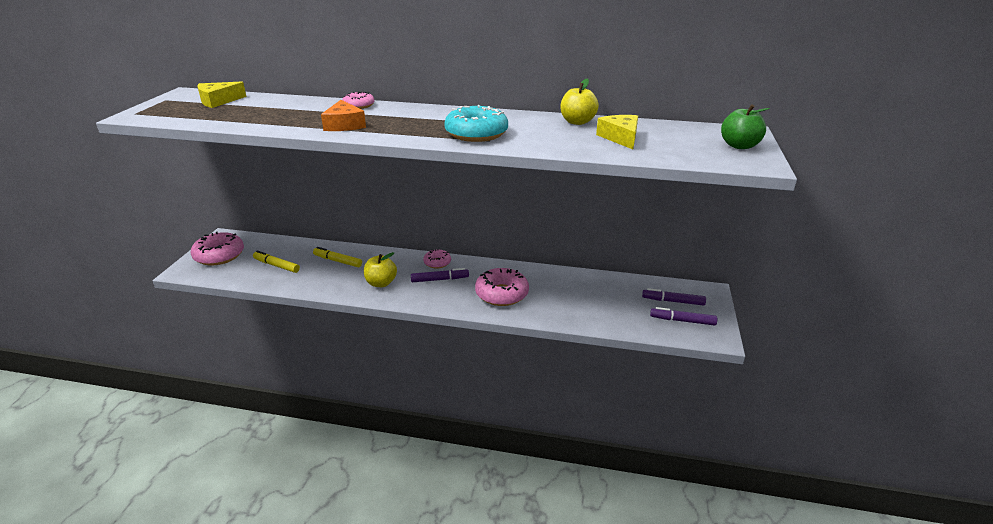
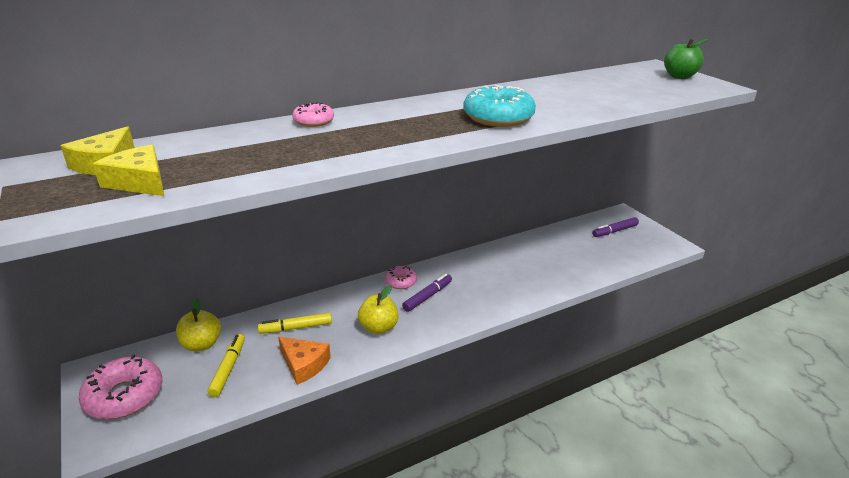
camera: 40 degrees left, 0 degrees up
(276, 266) = (228, 368): yellow marker -> yellow marker turned 105 degrees clockwise
(344, 125) = (353, 145): orange cheese -> orange cheese (304, 364)
(501, 294) = (498, 283): pink donut -> none
(577, 122) = (543, 86): yellow apple -> yellow apple (202, 344)
(620, 138) = (603, 90): yellow cheese -> yellow cheese (139, 182)
(682, 321) = (641, 243): purple marker -> none

